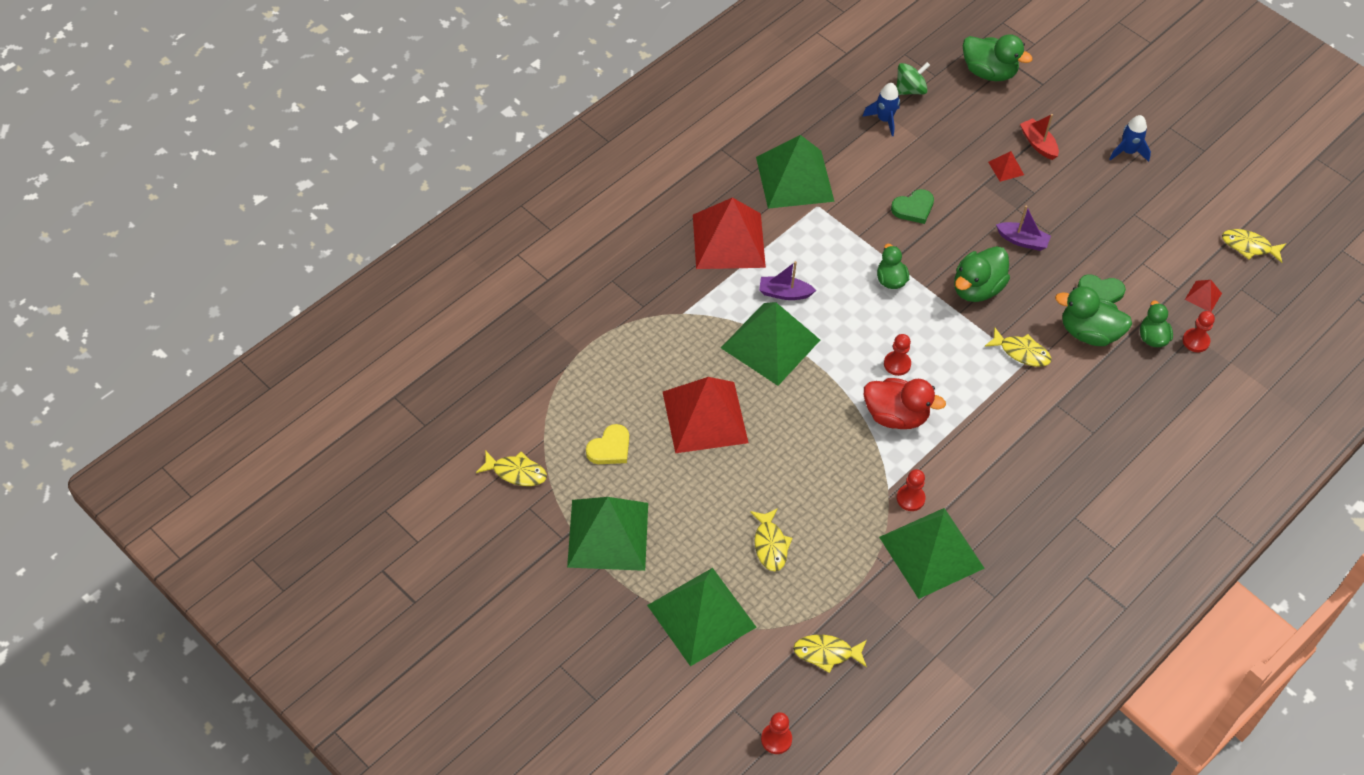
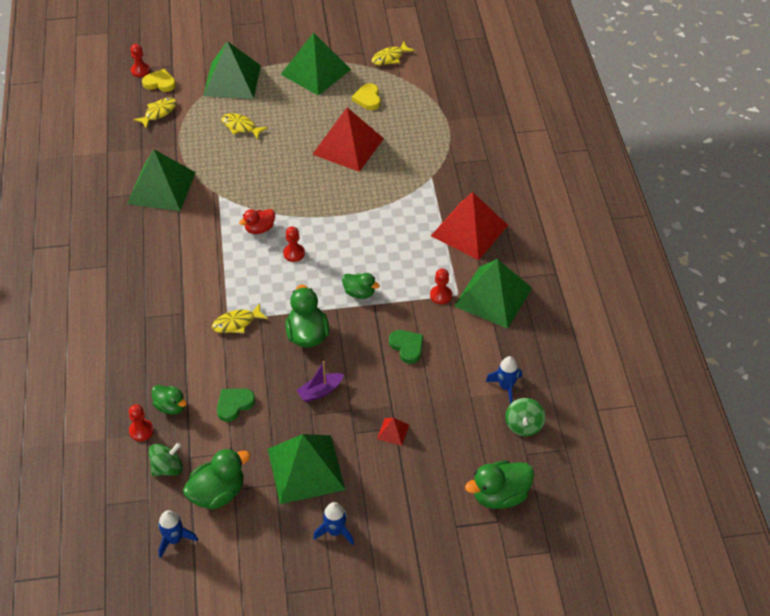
camera: 130 degrees right, 5 degrees down
(770, 344) = (369, 203): green pyramid -> green pyramid (305, 469)
(777, 696) = (160, 83): none -> yellow heart
(784, 293) = (401, 232): purple boat -> none
(896, 416) = (259, 229): red duck -> red duck, size x0.63
(910, 498) = (202, 200): red pawn -> red pawn (441, 295)
(913, 208) = (407, 347): green heart -> green heart turned 135 degrees clockwise
(1038, 144) = (397, 472): red boat -> none
(1088, 333) = (212, 372): green duck -> green duck (218, 493)
(1203, 296) = (168, 468): red pyramid -> green spinning top
(1249, 246) = (174, 539): yellow fish -> blue rocket

